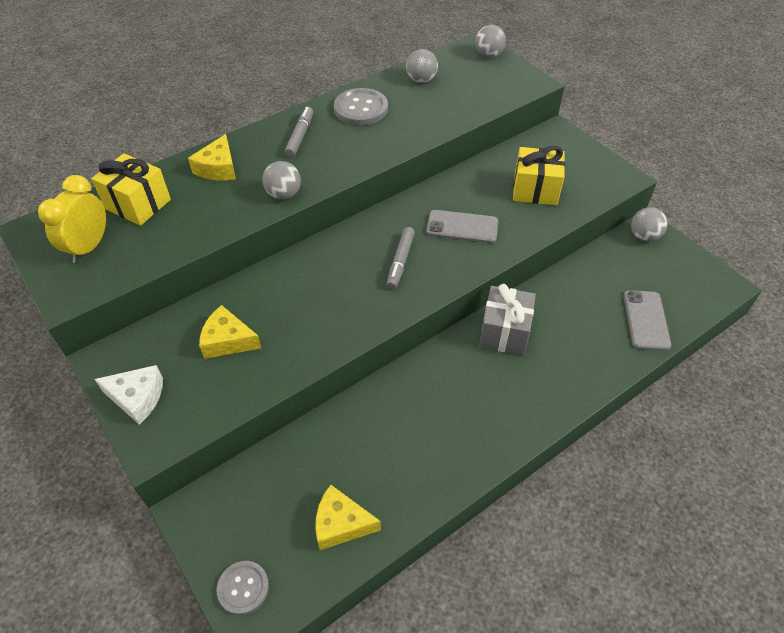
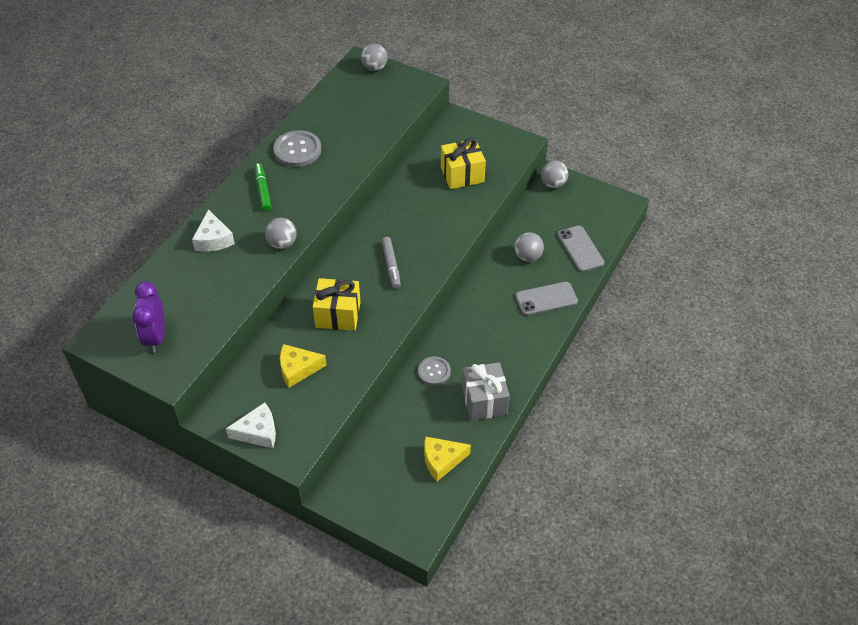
camera: 25 degrees left, 0 degrees up
(89, 247) = (155, 337): yellow clock -> purple clock
(138, 204) = (169, 290): yellow gift -> yellow gift (338, 314)
(218, 168) = (213, 239): yellow cheese -> white cheese
(243, 588) = (400, 523): grey button -> grey button (434, 371)
(300, 136) = (262, 190): grey marker -> green marker
(421, 80) = (332, 108): grey ball -> grey ball (528, 256)
(462, 227) = (422, 223): grey phone -> grey phone (546, 299)
(504, 332) = (486, 293): grey gift -> grey gift (484, 401)

